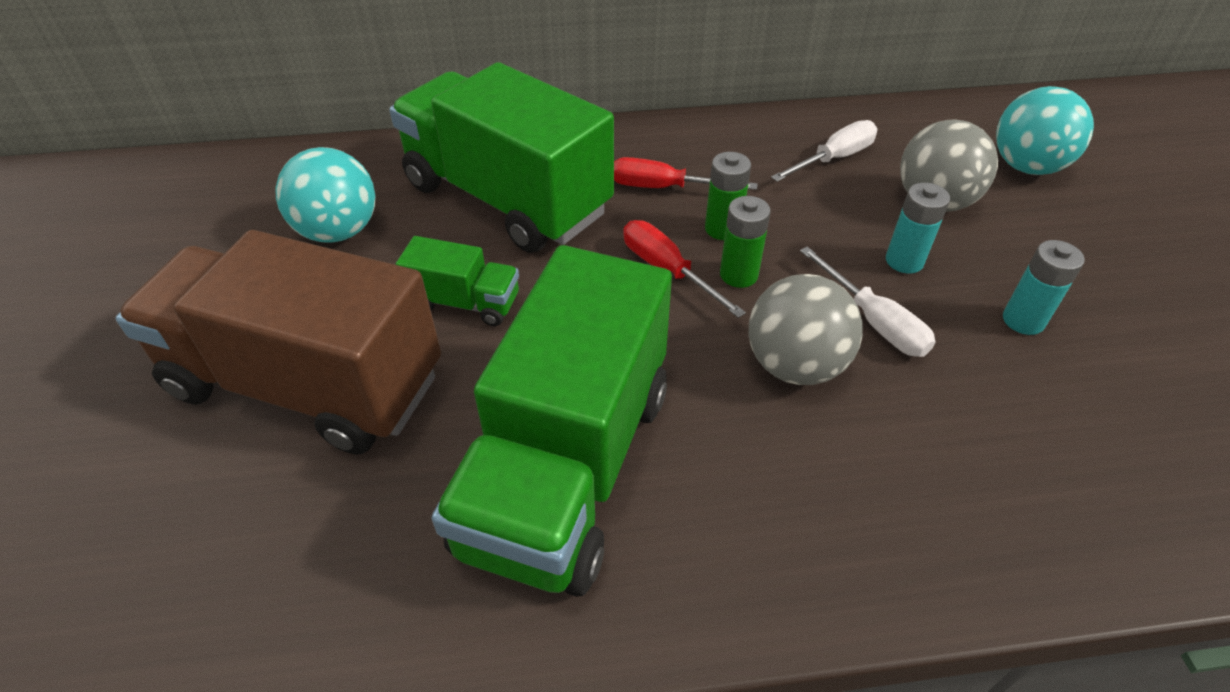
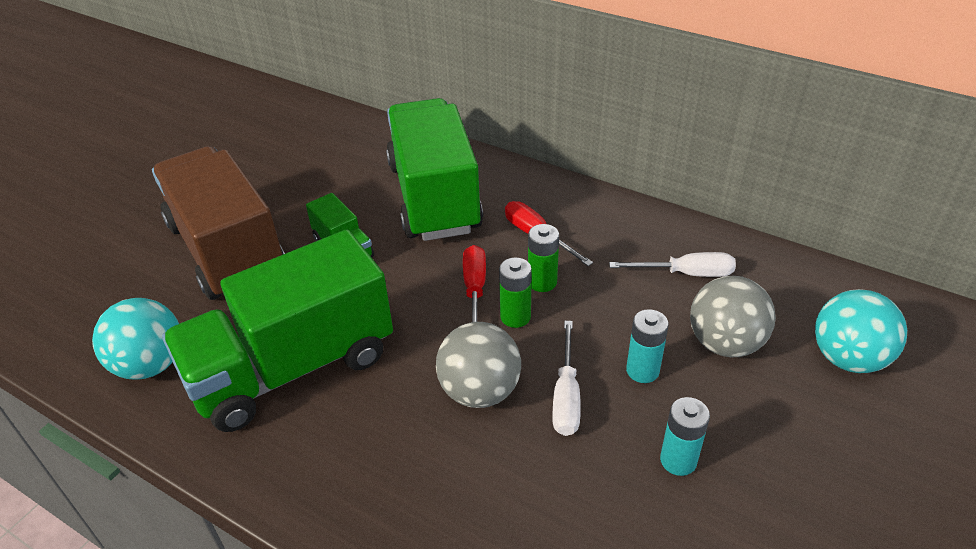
camera: 40 degrees right, 5 degrees down
(338, 231) = (326, 174): turquoise ball -> turquoise ball (151, 364)

